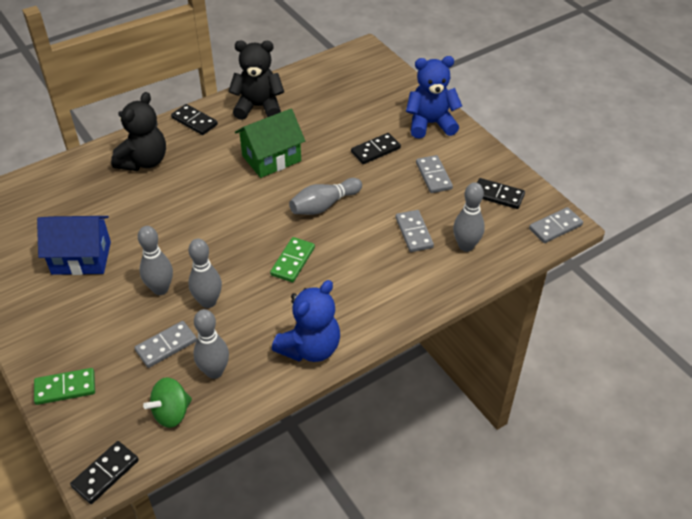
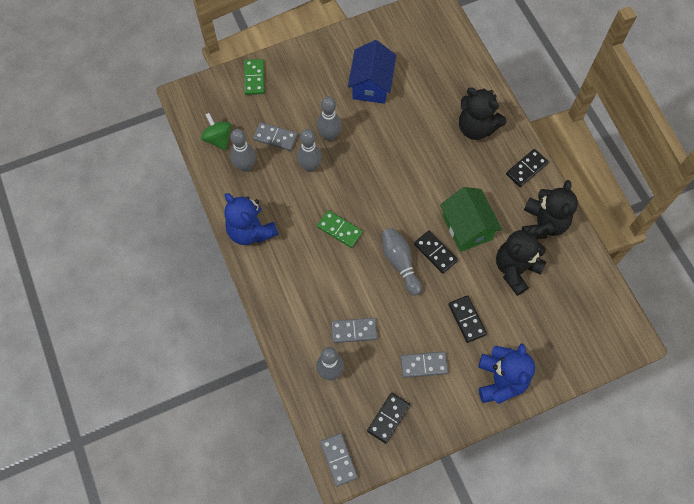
camera: 100 degrees right, 20 degrees up
(105, 473) = (183, 101): black domino -> black domino (435, 252)
(166, 345) = (275, 137): grey domino -> grey domino turned 45 degrees counterclockwise
(312, 122) = (515, 269): none -> black teddy bear

